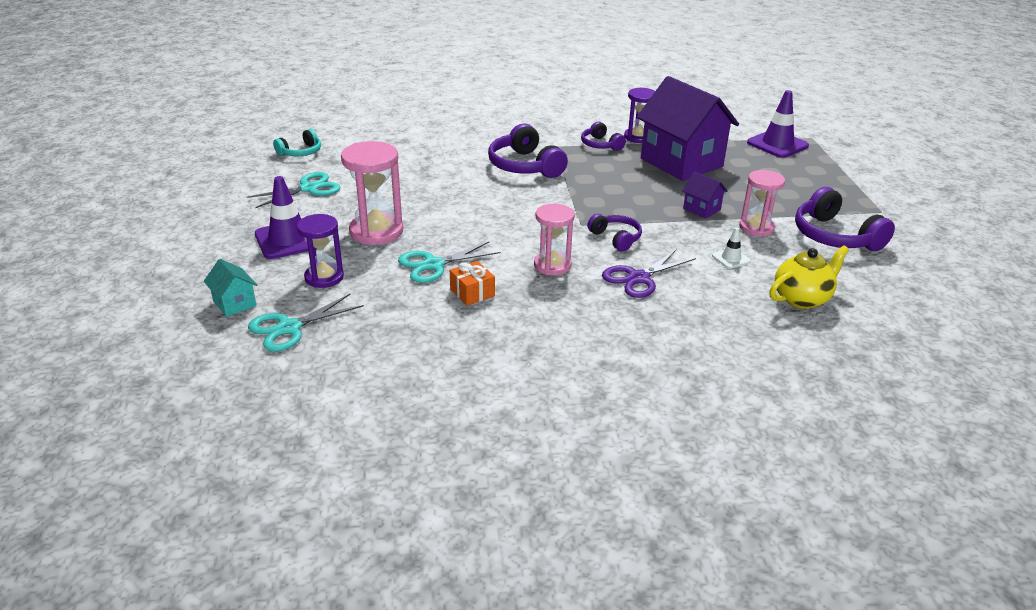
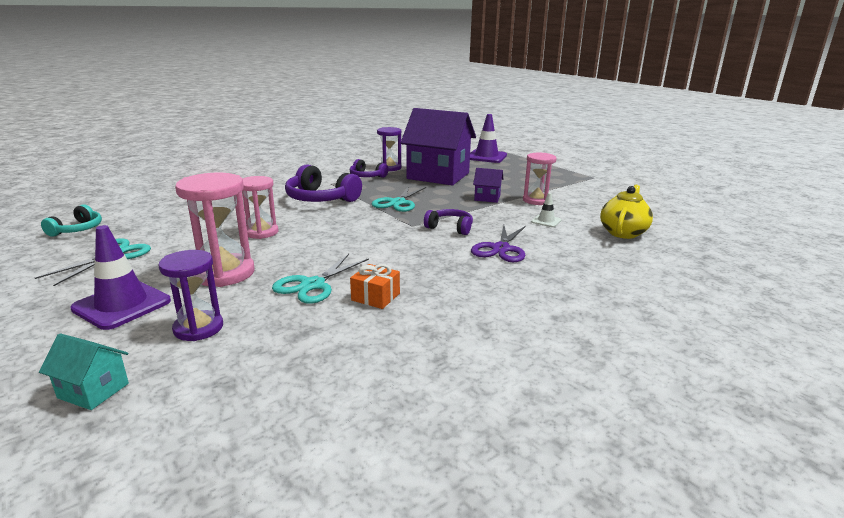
camera: 30 degrees left, 10 degrees down
(289, 328) = (196, 393): turquoise scissors -> turquoise scissors (398, 203)
(552, 265) = (423, 258): pink hourglass -> pink hourglass (261, 232)
(835, 236) = (589, 195): purple headphones -> none

